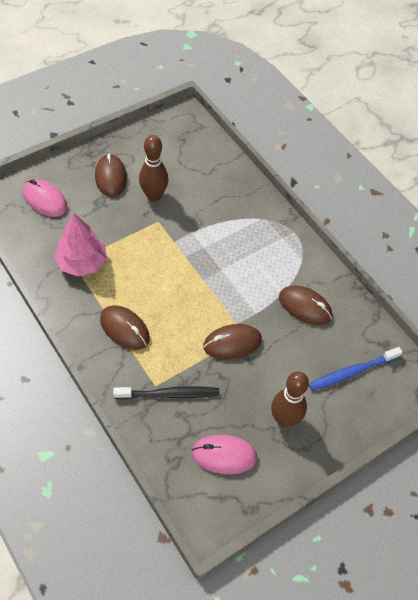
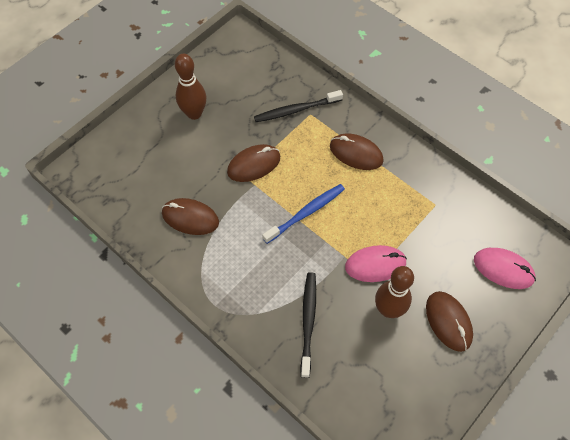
camera: 170 degrees right, 5 degrees up
(82, 263) = (426, 206): pink tree -> none
(221, 203) = (308, 321): none -> black toothbrush
(224, 455) = (238, 78): pink mouse -> pink mouse (375, 265)
(352, 372) = (138, 166): blue toothbrush -> blue toothbrush (306, 213)

